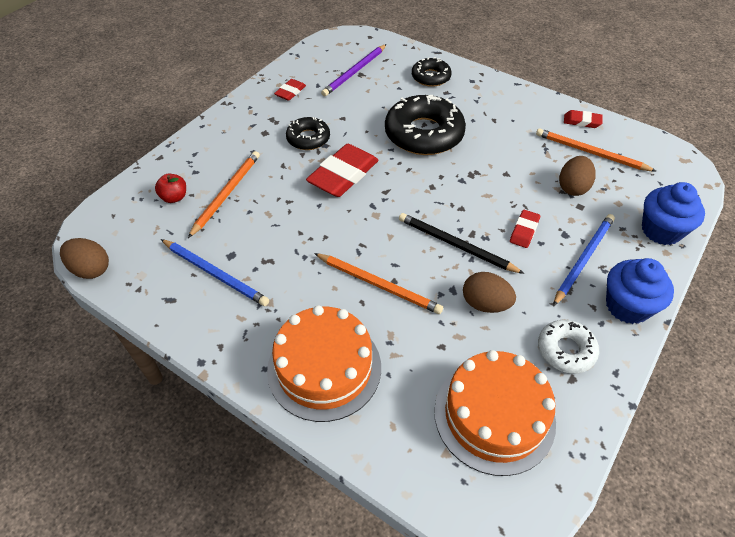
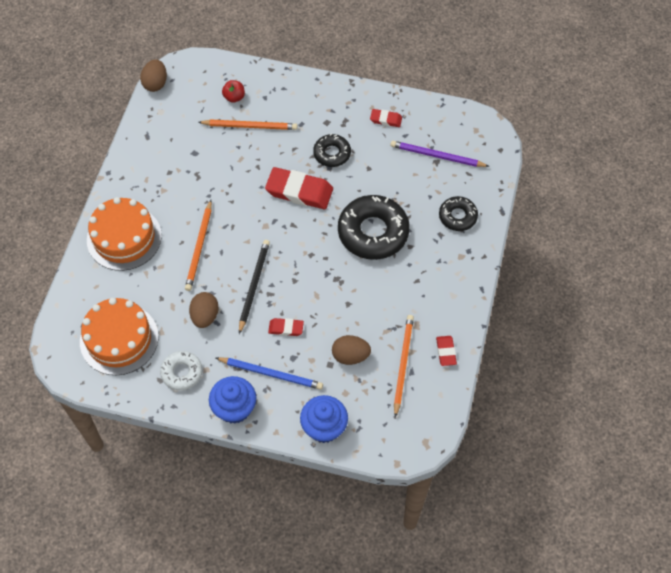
camera: 70 degrees right, 10 degrees up
(215, 274) = (175, 151): blue pencil -> none

